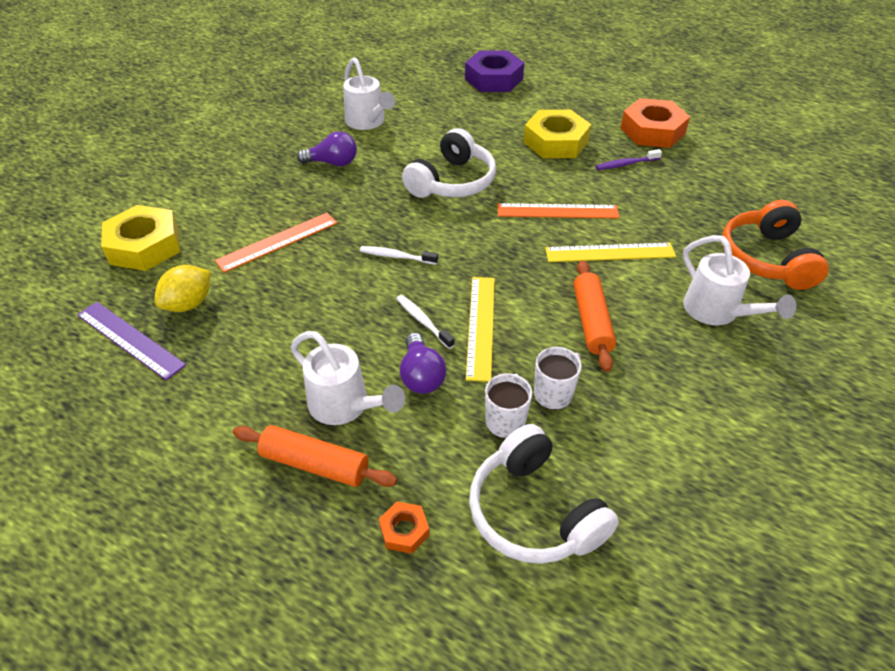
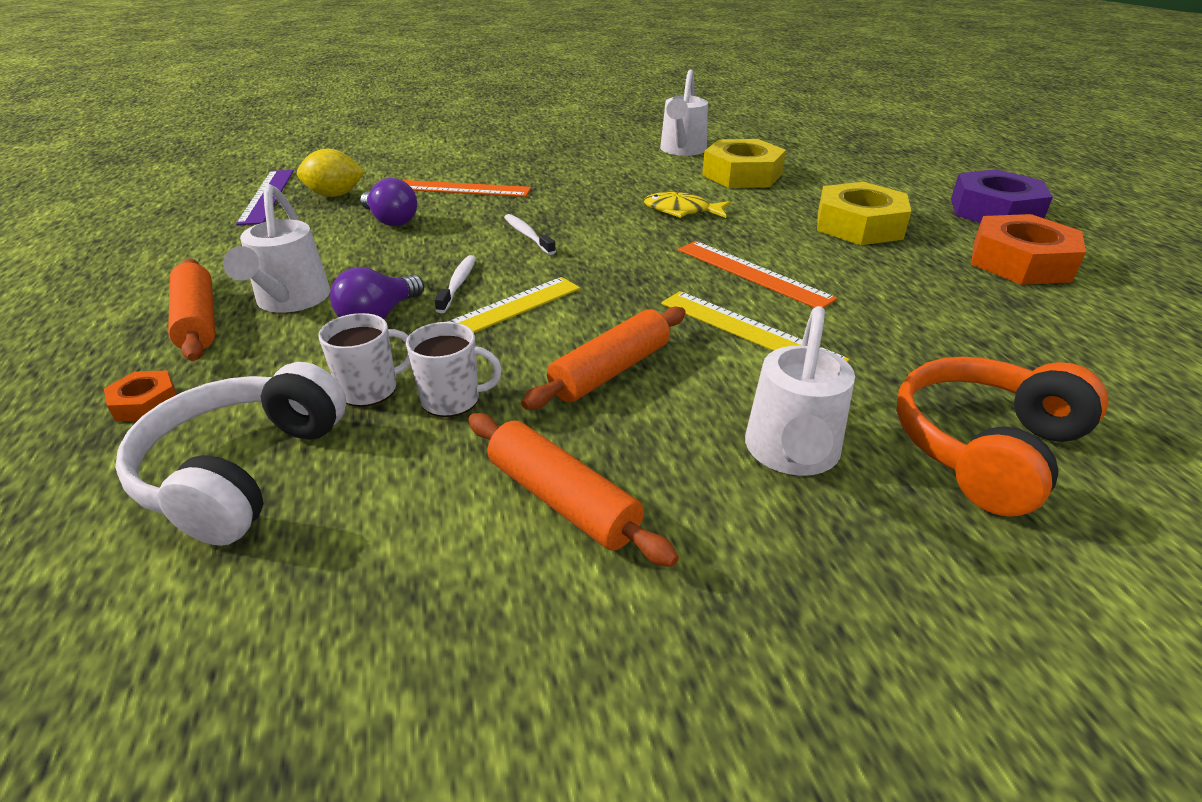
camera: 45 degrees right, 10 degrees down
(145, 246) = (378, 157): yellow nut -> yellow nut (742, 174)
(332, 163) = (599, 163): purple light bulb -> purple light bulb (391, 220)
(452, 182) = (681, 211): white headphones -> yellow fish
(494, 79) = (874, 162): purple nut -> purple nut (994, 211)
(626, 164) = (921, 273): purple toothbrush -> none
(679, 403) = (562, 500): none -> orange rolling pin

